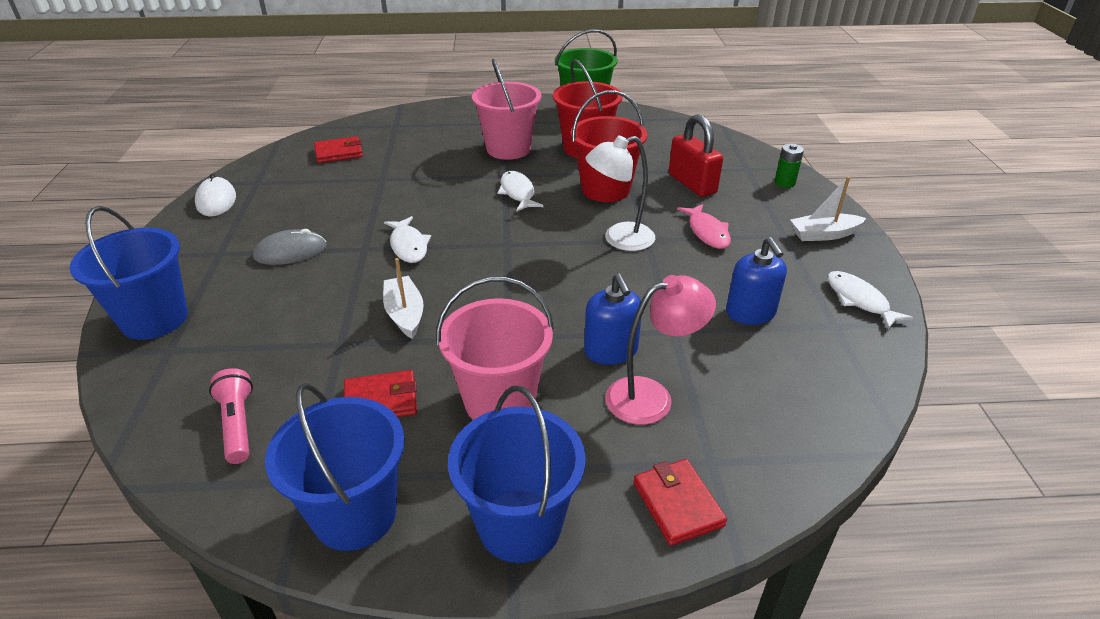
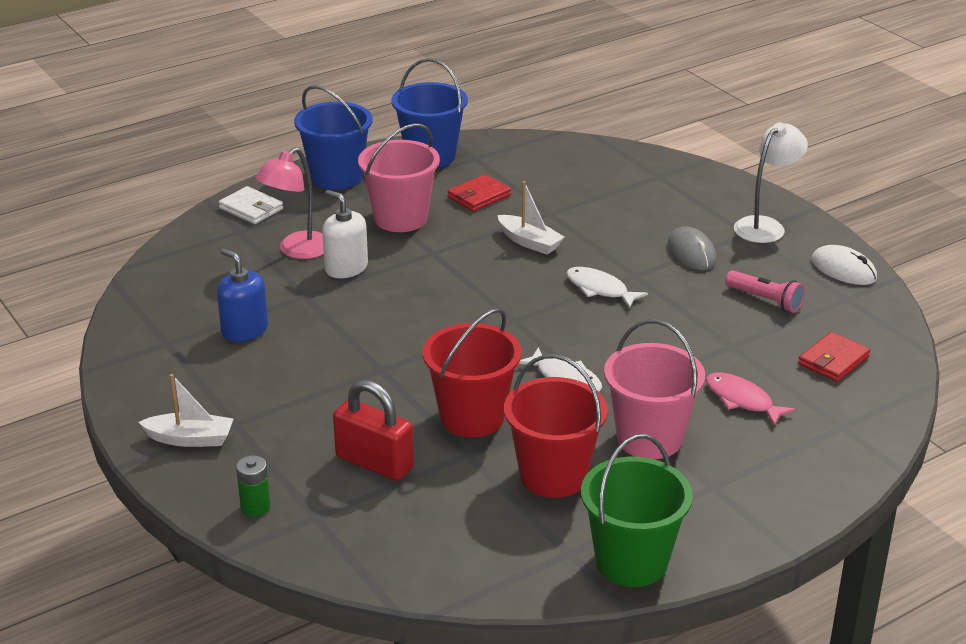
camera: 150 degrees right, 5 degrees down
(154, 319) = (702, 185): blue bucket -> none
(238, 424) = (549, 163): pink flashlight -> pink flashlight (765, 300)
(290, 252) = (691, 252): grey mouse -> grey mouse turned 60 degrees counterclockwise
(611, 350) = (346, 268): blue soap dispenser -> white soap dispenser
(619, 239) = (409, 360): white lamp -> white lamp (765, 226)
(677, 504) = (251, 209): red wallet -> white wallet
(707, 232) = (322, 399): pink fish -> pink fish (742, 400)
(823, 234) = (190, 439): white boat -> white boat turned 45 degrees clockwise
(859, 300) = (144, 373): white fish -> none

